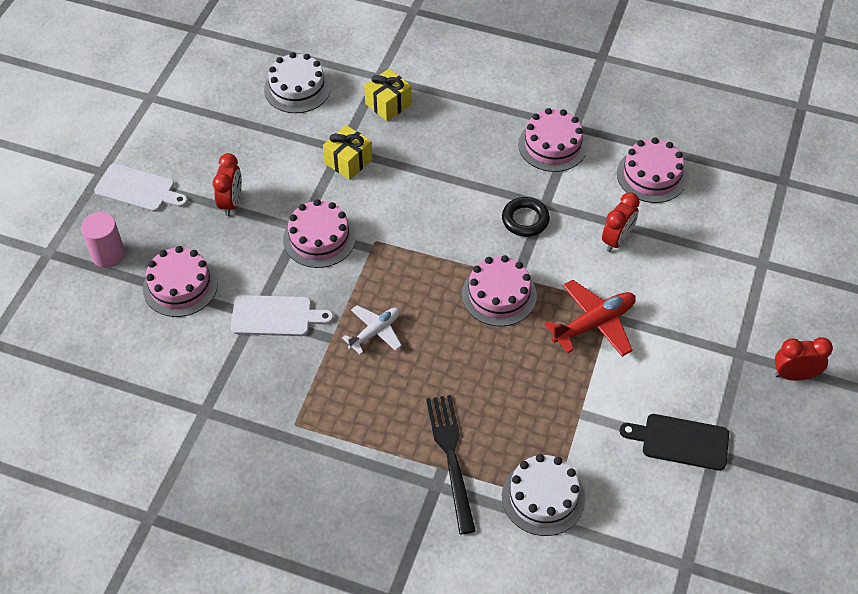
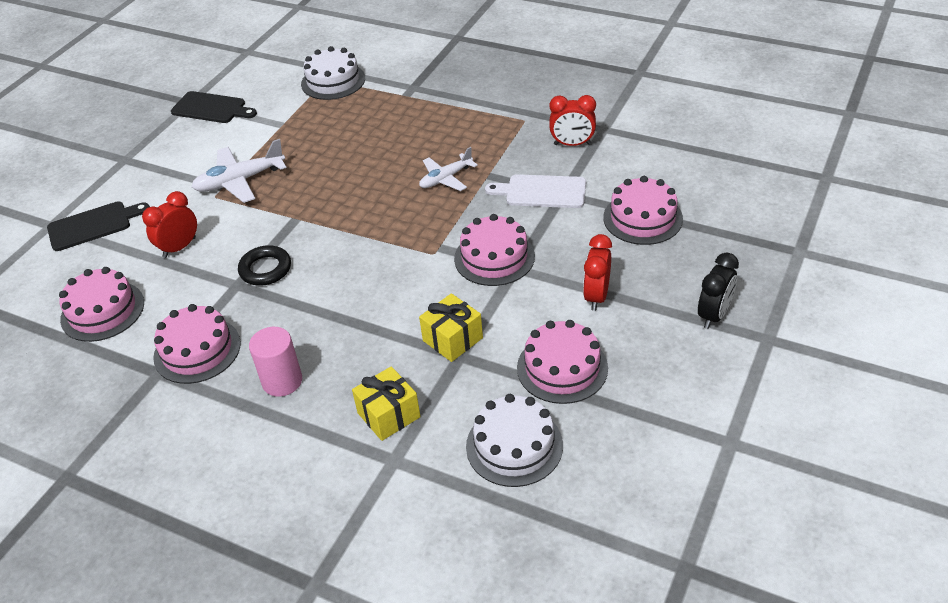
camera: 170 degrees left, 10 degrees down
(108, 255) = (729, 247): pink cylinder -> pink cylinder (282, 381)
(138, 189) = (714, 315): white cutting board -> black clock
(451, 457) = (397, 101): black fork -> none
(499, 295) = (319, 204): pink cake -> pink cake (562, 368)
(594, 324) = (240, 181): red plane -> white plane
(717, 263) = (93, 225): none -> black cutting board
(794, 375) = (91, 145): red clock -> red clock (572, 144)

